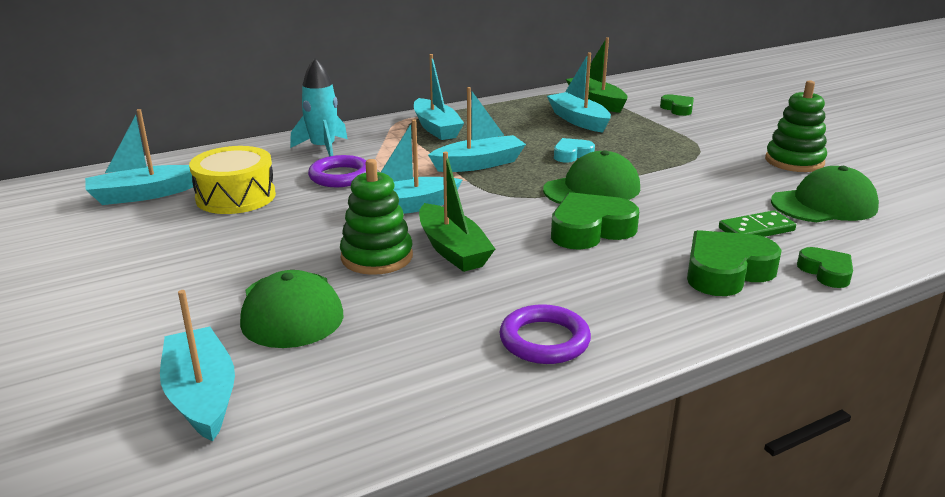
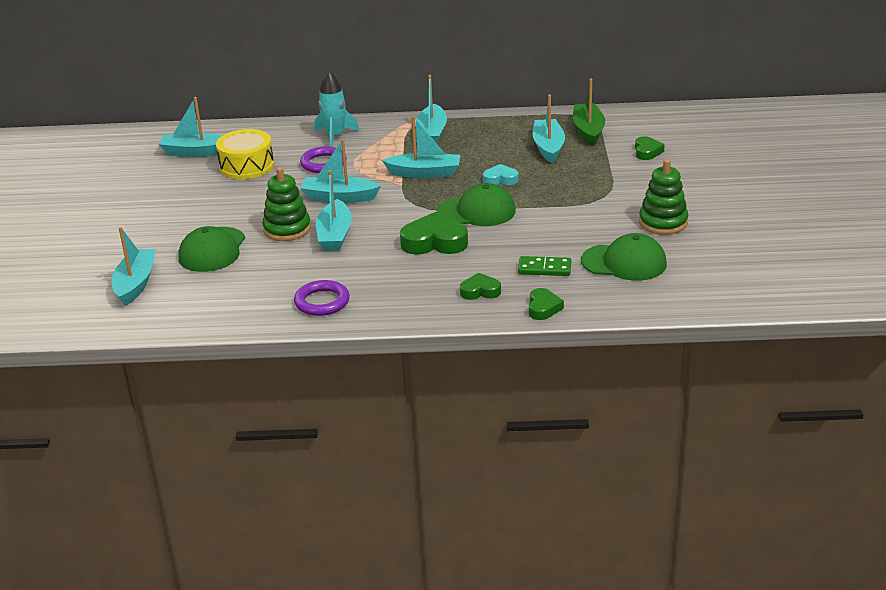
camera: 30 degrees right, 5 degrees up
(452, 250) = (335, 235): green boat -> turquoise boat
(726, 271) = (480, 291): green heart -> green heart, size x0.57

